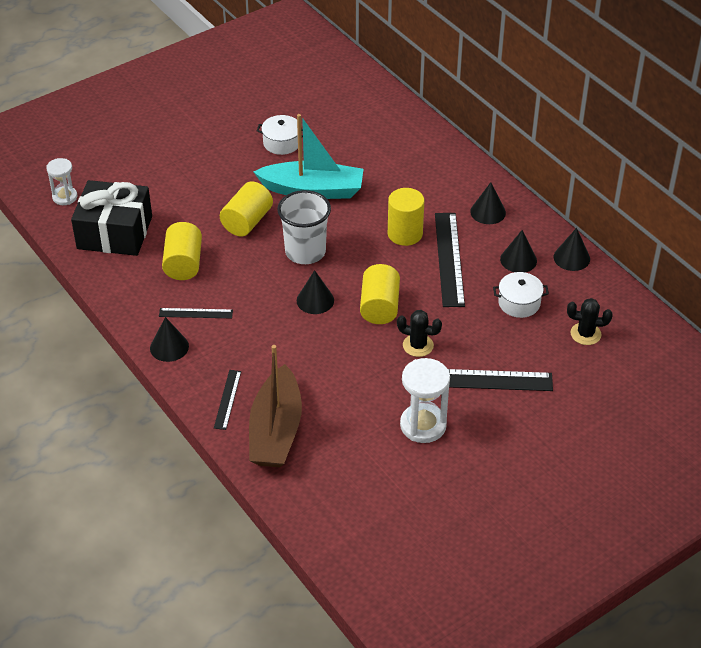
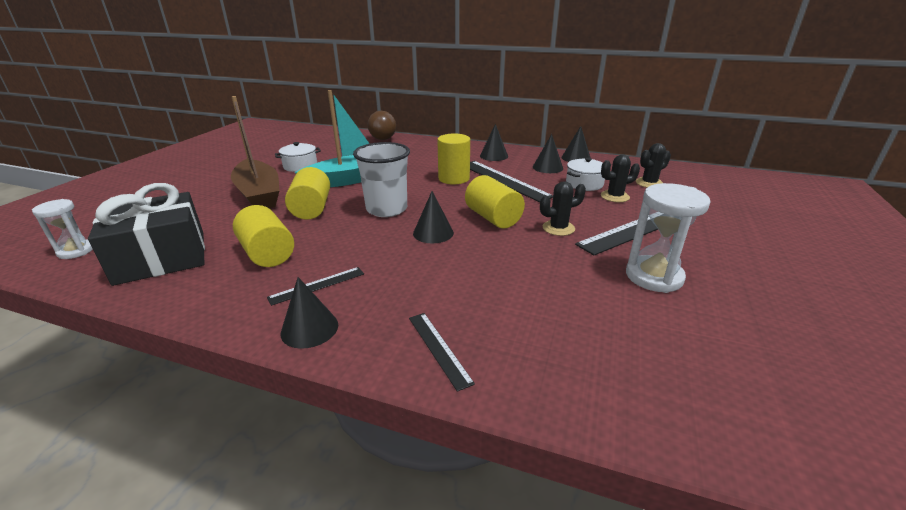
camera: 35 degrees left, 15 degrees down
(276, 431) = (534, 353): brown boat -> brown boat (259, 194)
(403, 121) = (383, 139): none -> brown ball
(522, 334) = (615, 196): none -> black cactus

